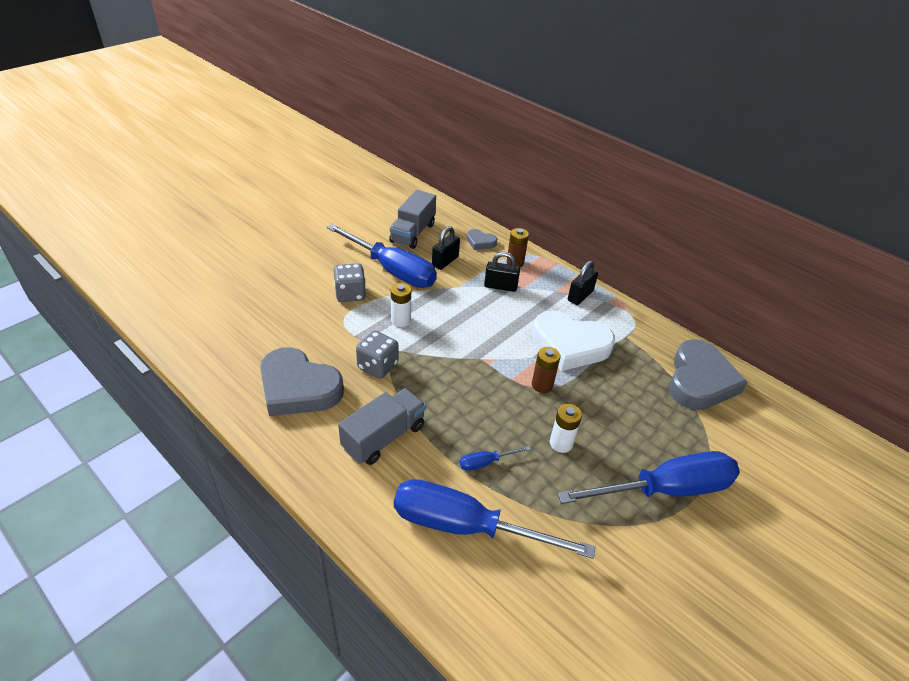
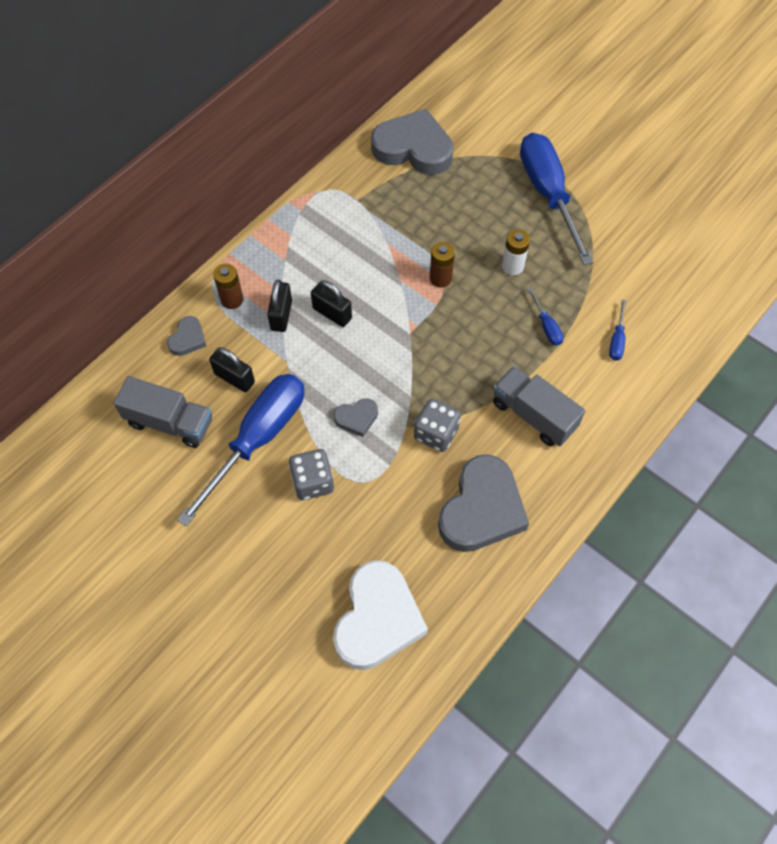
camera: 90 degrees left, 20 degrees up
(401, 320) = (356, 418): white battery -> grey heart
(465, 526) = (617, 340): blue screwdriver -> blue screwdriver, size x0.41
(570, 345) = (377, 251): white heart -> white heart (377, 619)
(580, 296) = (292, 235): black padlock -> black padlock (332, 313)

